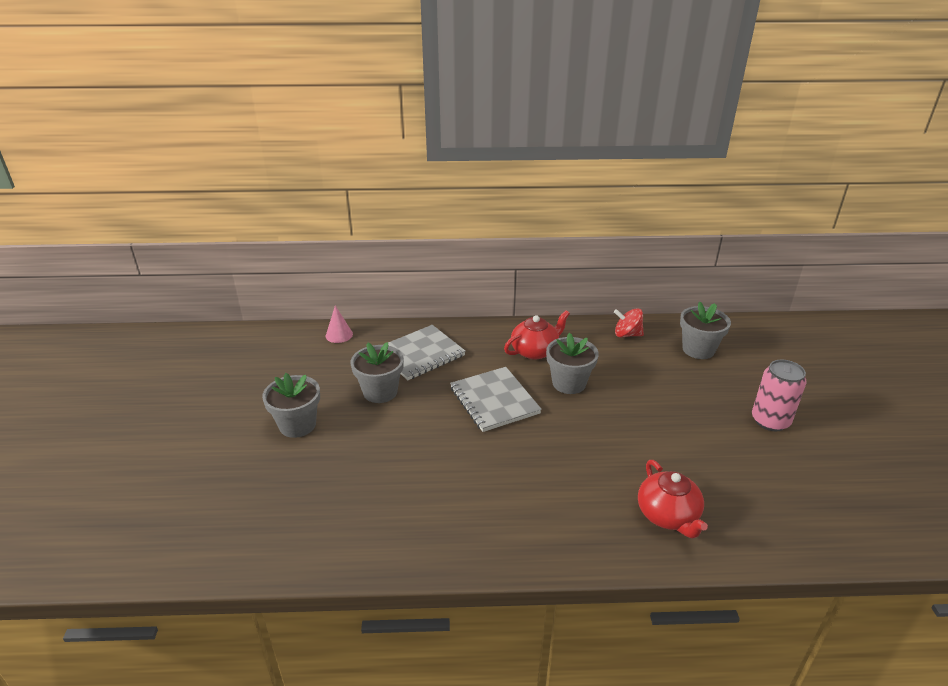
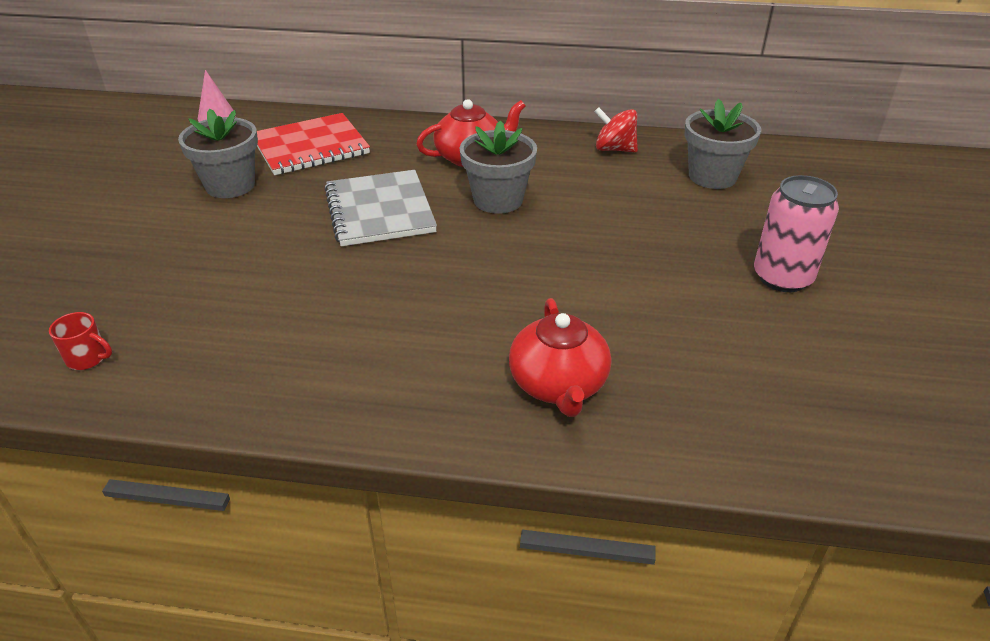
camera: 10 degrees right, 5 degrees up
(297, 425) = (98, 213): grey flower pot -> none
(356, 539) = (88, 358): none -> red mug
(420, 354) = (310, 147): grey notebook -> red notebook

